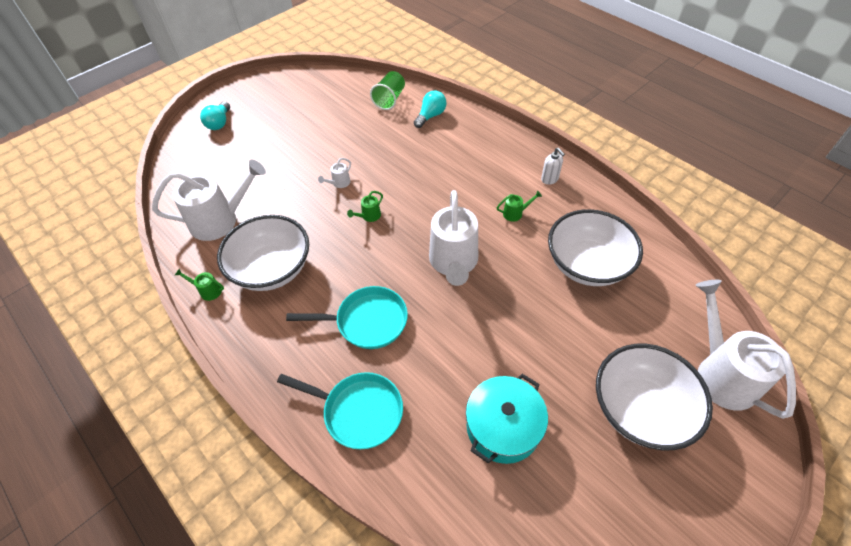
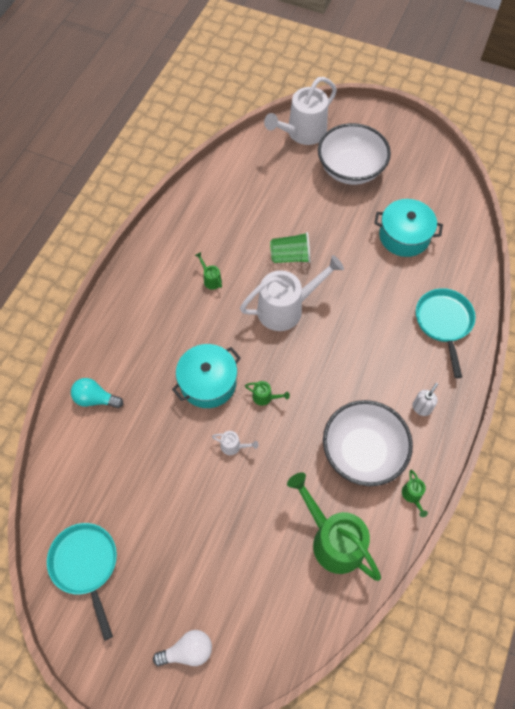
camera: 115 degrees left, 10 degrees up
(219, 123) = (188, 651): turquoise light bulb -> white light bulb
(221, 220) = (332, 539): white watering can -> green watering can
(367, 321) = (373, 349): turquoise pan -> turquoise pan (86, 565)
(389, 99) = (77, 456): green cup -> green cup (290, 256)
(406, 183) = (208, 382): none -> turquoise pot
(549, 179) = (157, 264): white soap dispenser -> white soap dispenser (421, 408)
(587, 264) = (245, 218): white bowl -> none

